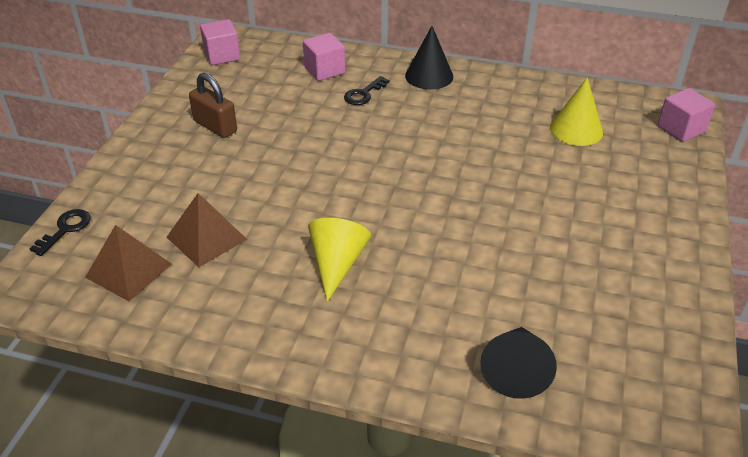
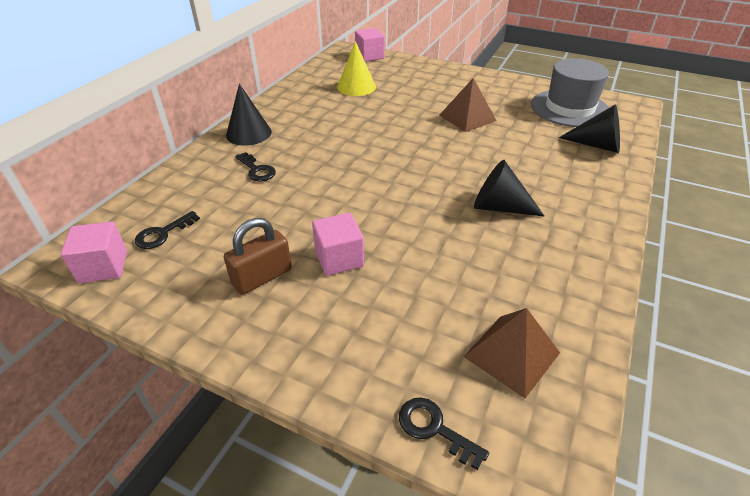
camera: 80 degrees left, 0 degrees up
(206, 238) = (461, 288): brown pyramid -> brown pyramid (467, 118)
(262, 69) = (163, 233): none -> black key
(324, 70) = (197, 189): pink cube -> pink cube (339, 258)
(337, 264) = (499, 207): yellow cone -> black cone
(626, 348) = (569, 108): none -> grey hat

